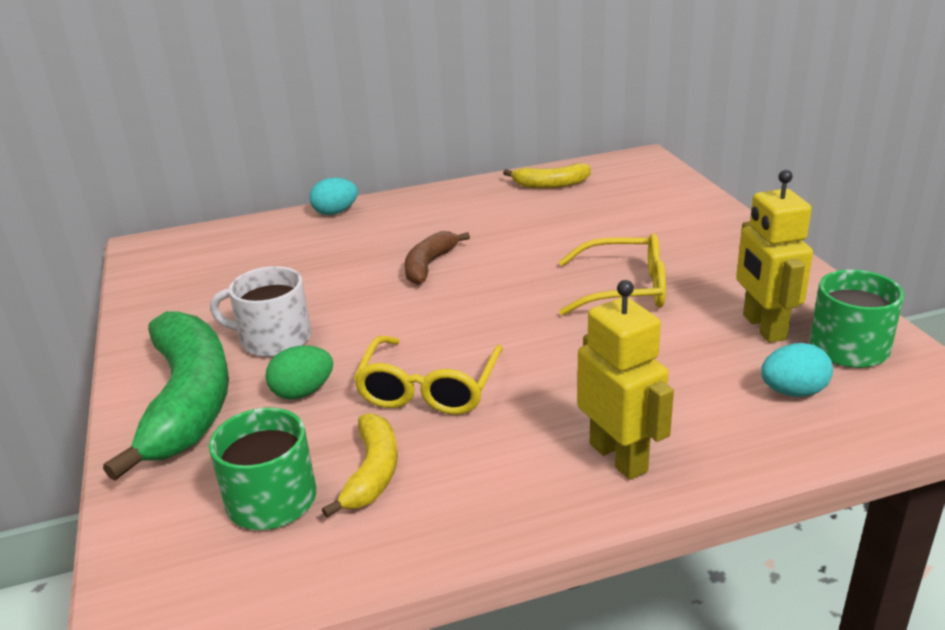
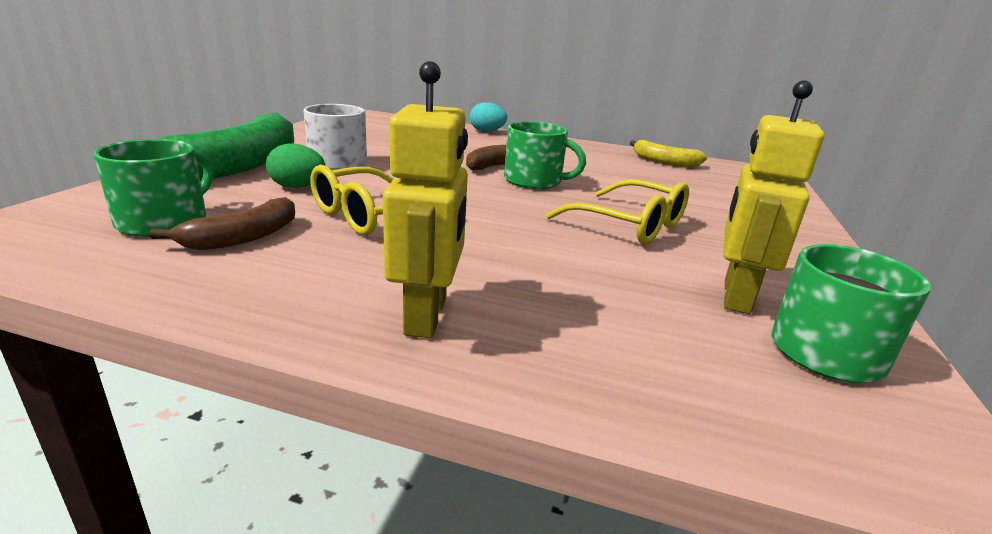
camera: 30 degrees right, 5 degrees down
(372, 472) = (243, 237): yellow banana -> brown banana
(487, 271) = (534, 181): none -> green mug
(793, 392) = (695, 356): turquoise egg -> none

